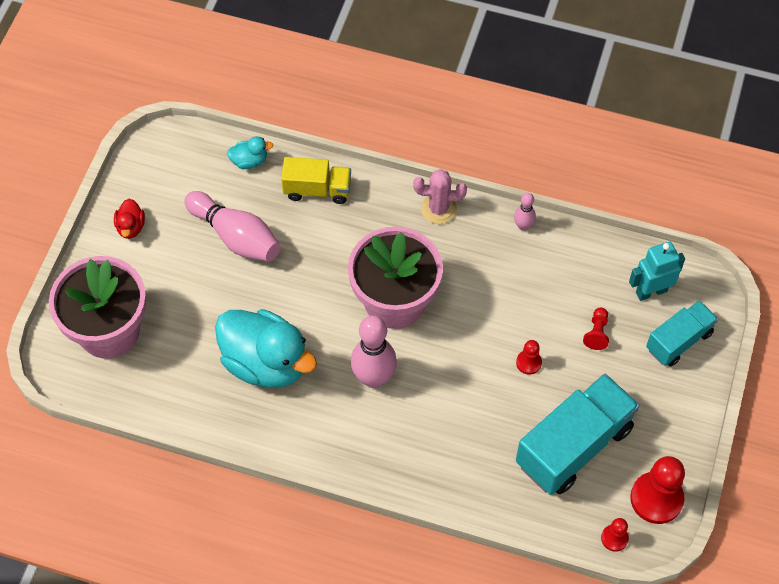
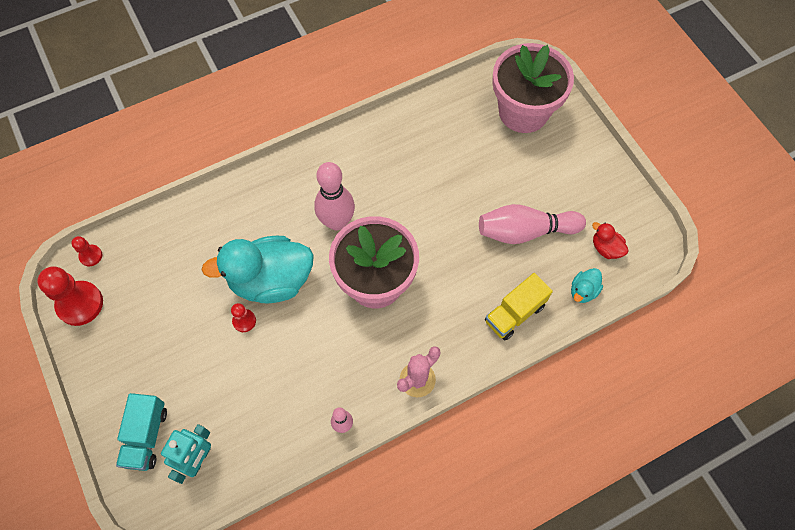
camera: 135 degrees right, 5 degrees up
(131, 227) = (594, 178): red duck -> red duck (606, 248)
(266, 363) = (412, 173): turquoise duck -> turquoise duck (271, 281)
(574, 446) = (165, 291): turquoise truck -> none
(596, 333) = (214, 386): red pawn -> none

